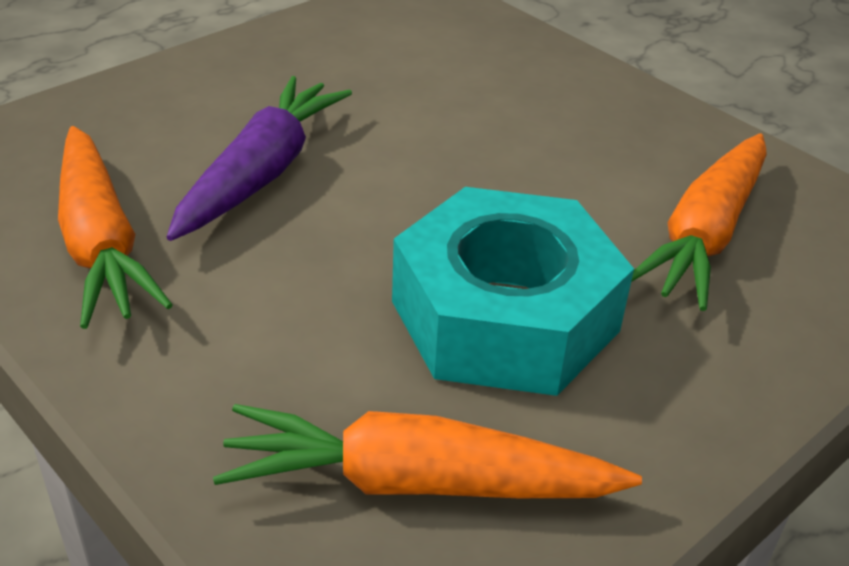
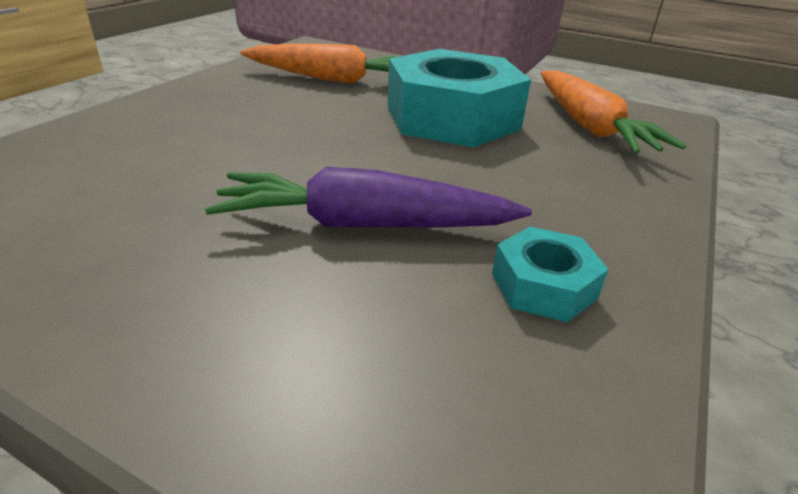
camera: 110 degrees left, 5 degrees down
(100, 243) = (543, 286): orange carrot -> turquoise nut

